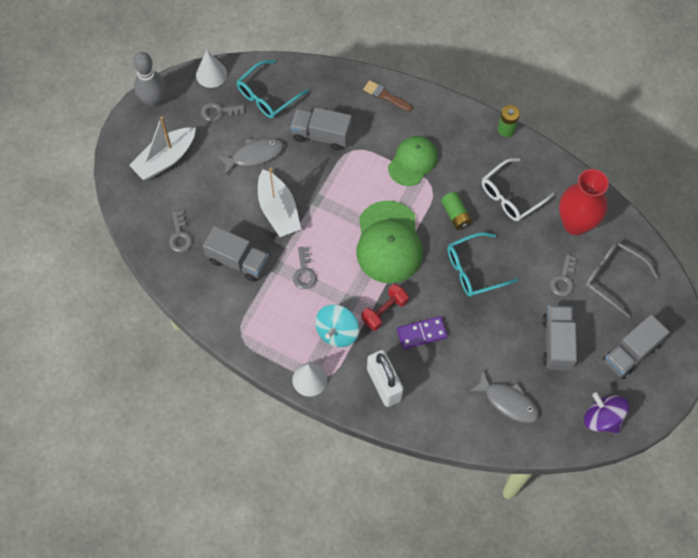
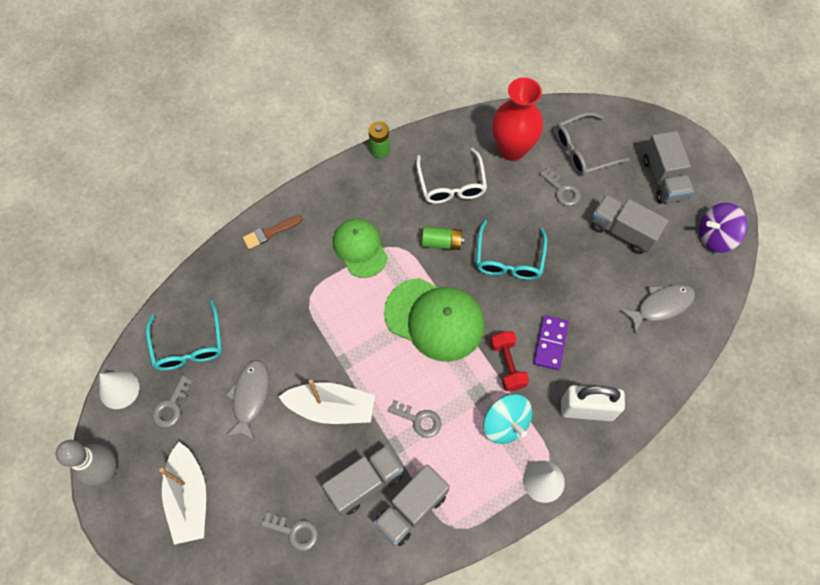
camera: 60 degrees left, 0 degrees up
(321, 135) = (272, 317): grey truck -> grey truck (411, 509)

